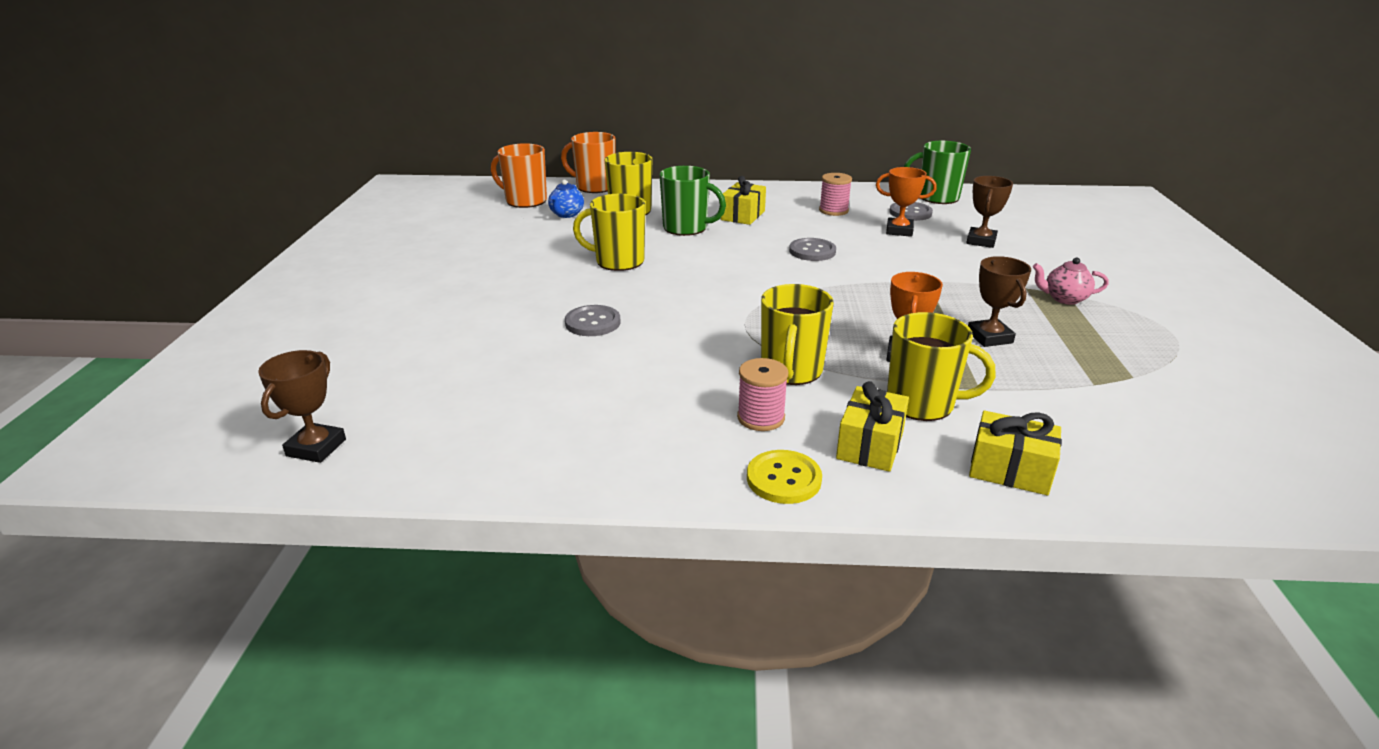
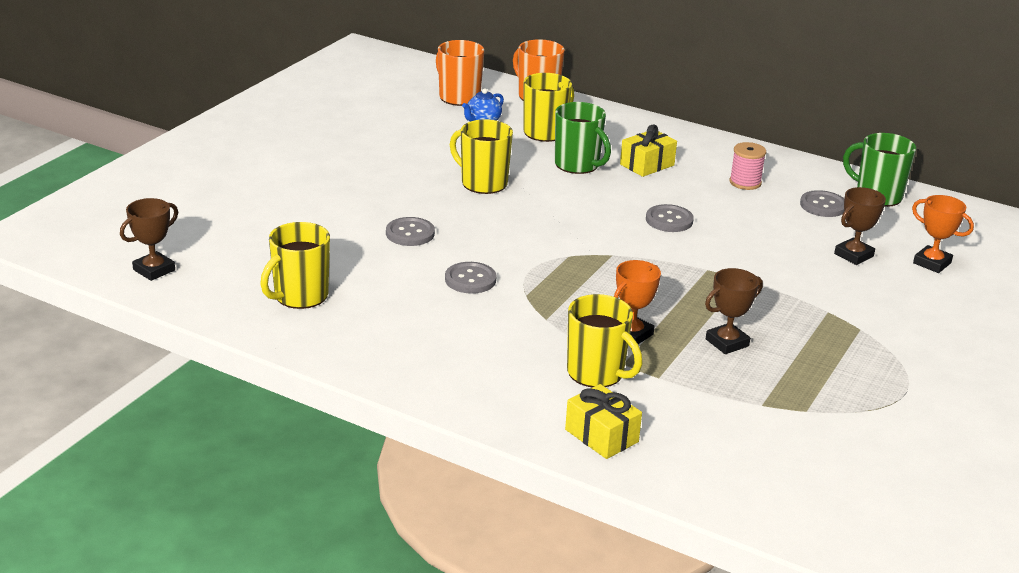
camera: 25 degrees right, 0 degrees up
(698, 349) = (470, 279): none -> grey button
(761, 418) = (462, 343): pink spool -> none
(783, 479) = (433, 387): yellow button -> none
(791, 371) = (524, 318): yellow mug -> yellow mug (300, 296)
(870, 445) = (519, 387): yellow gift -> none
(899, 231) = (783, 222): orange trophy -> orange trophy (932, 263)
(989, 337) = (727, 343): brown trophy -> brown trophy turned 45 degrees clockwise
(1064, 299) = (850, 332): pink teapot -> none

